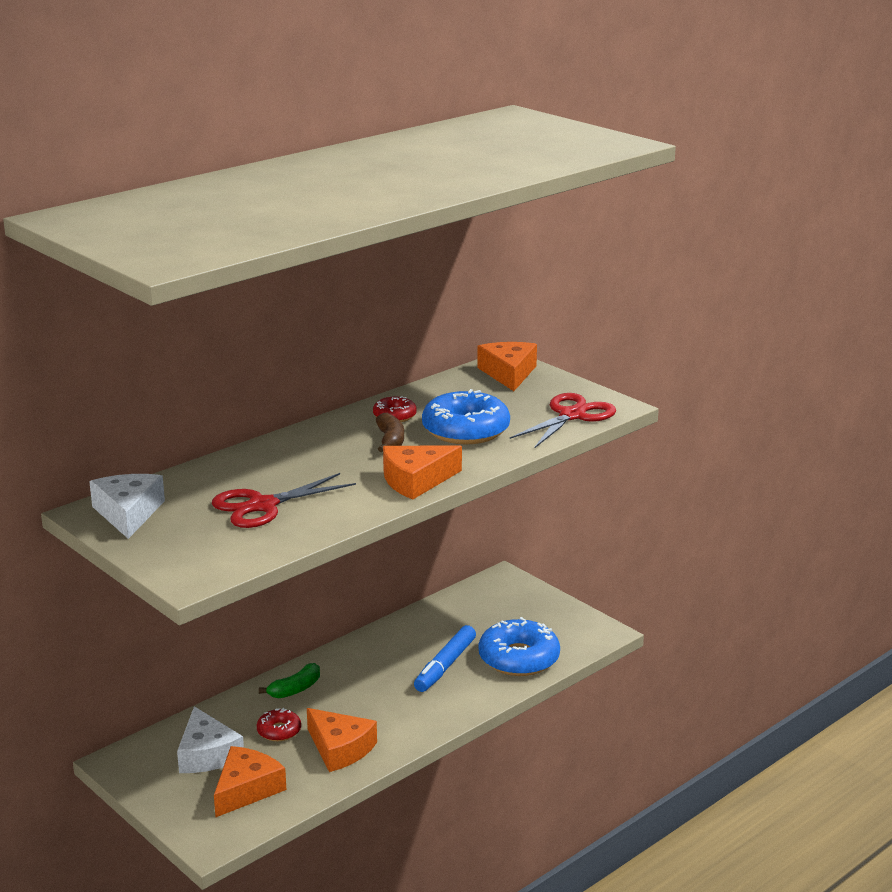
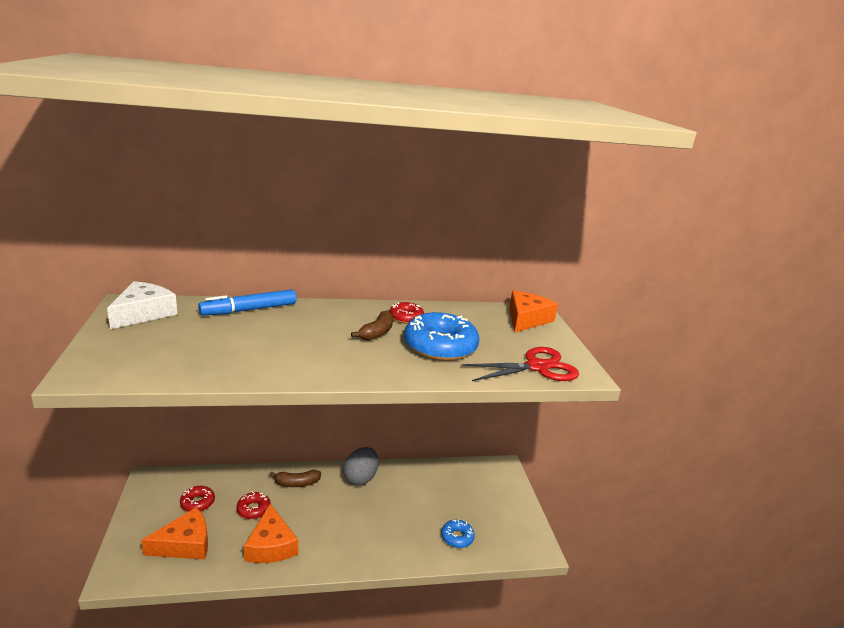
camera: 30 degrees right, 0 degrees up
(207, 754) = (197, 502): white cheese -> red donut
(263, 506) = (222, 342): red scissors -> none
(295, 689) = (296, 483): green banana -> brown banana
(360, 654) = (360, 478): none -> grey egg
(416, 481) = (349, 369): orange cheese -> none
(445, 666) = (402, 516): blue marker -> blue marker (249, 310)
(519, 658) = (457, 537): blue donut -> blue donut, size x0.51

